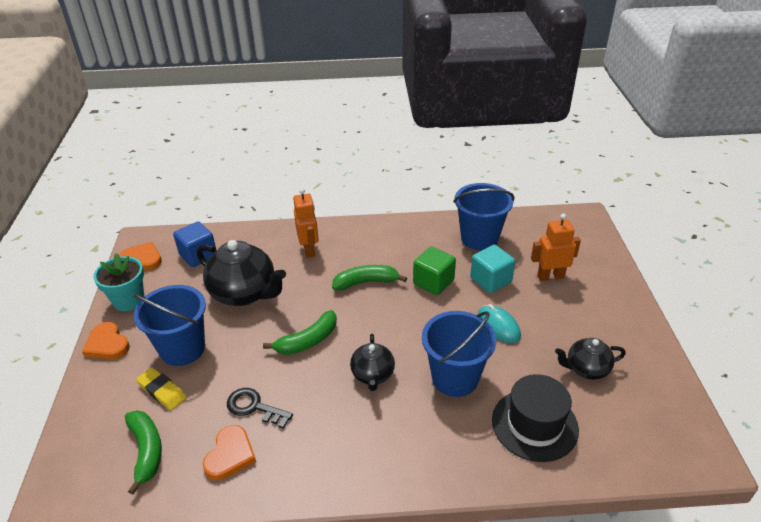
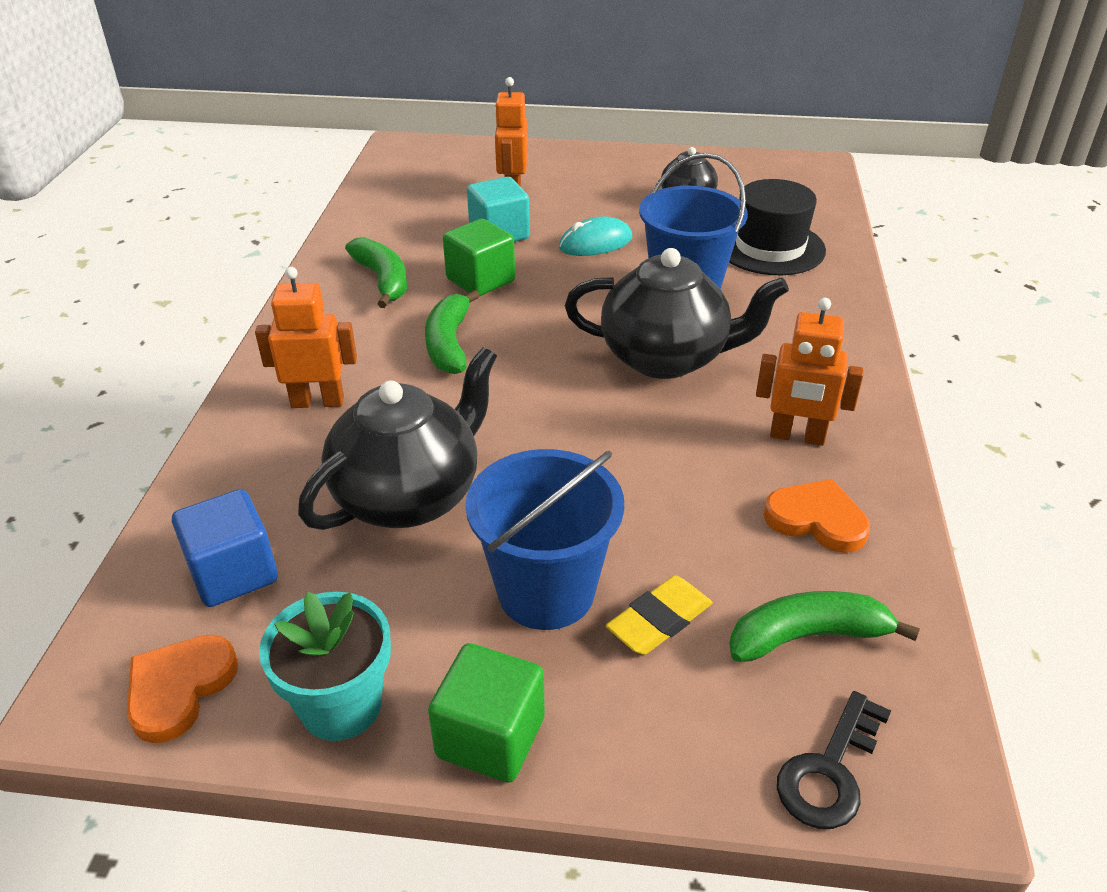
camera: 80 degrees left, 0 degrees up
(107, 344) = (490, 737): orange heart -> green cube
(254, 407) = (716, 489): black key -> black key (830, 771)
(303, 445) = (797, 436): none -> orange robot
(307, 341) = (573, 419): green banana -> green banana (383, 280)
(372, 375) = (666, 358): black teapot -> black teapot, size x1.77
(479, 238) = (398, 228): blue bucket -> none

